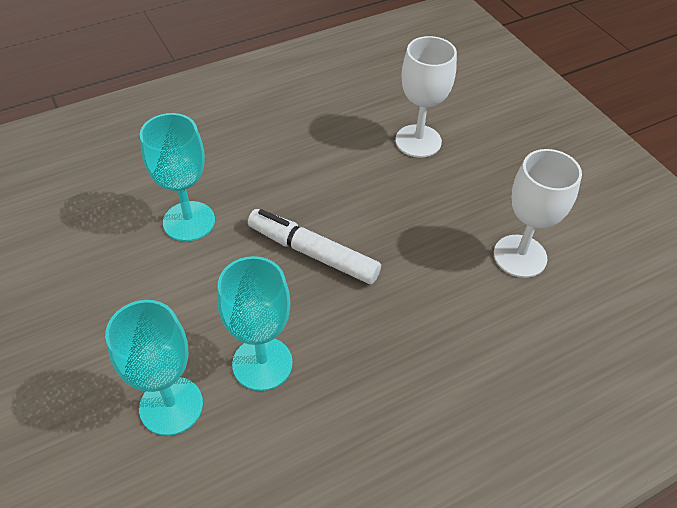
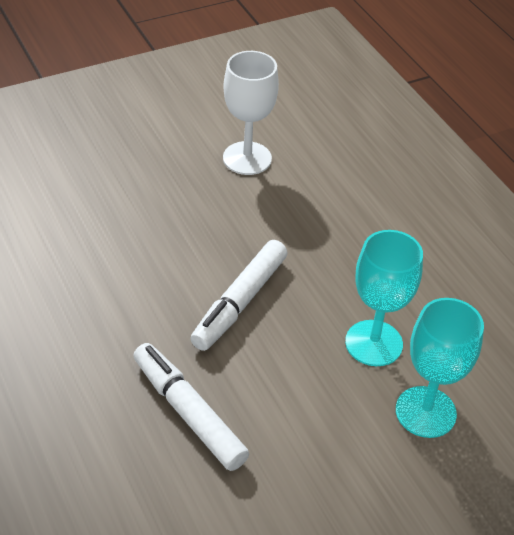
camera: 90 degrees left, 5 degrees down
(189, 221) = (188, 413): turquoise goblet -> white marker
(418, 141) = (82, 208): white goblet -> none

